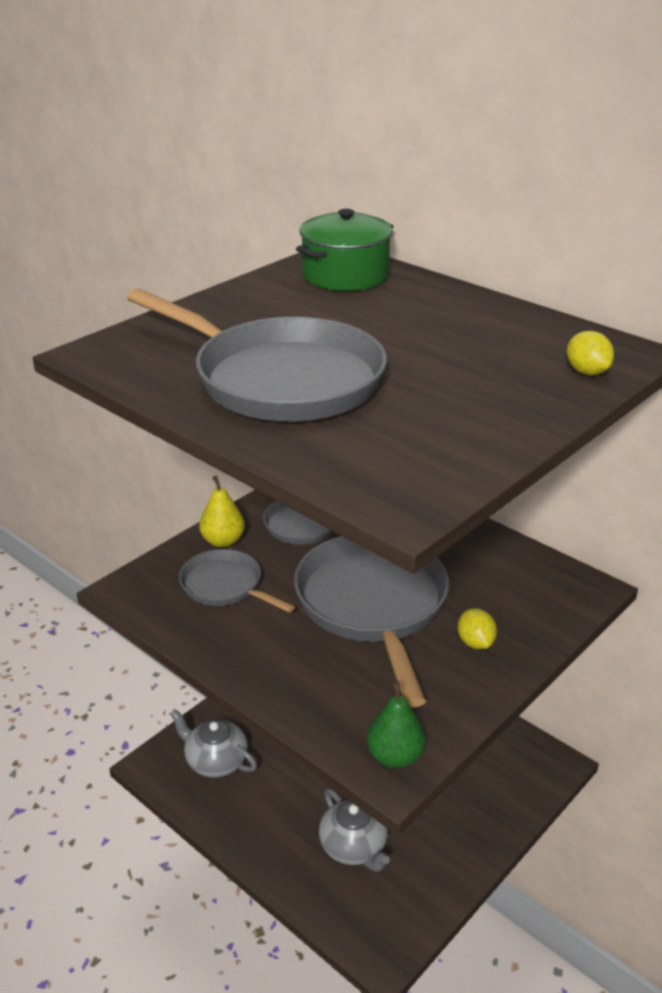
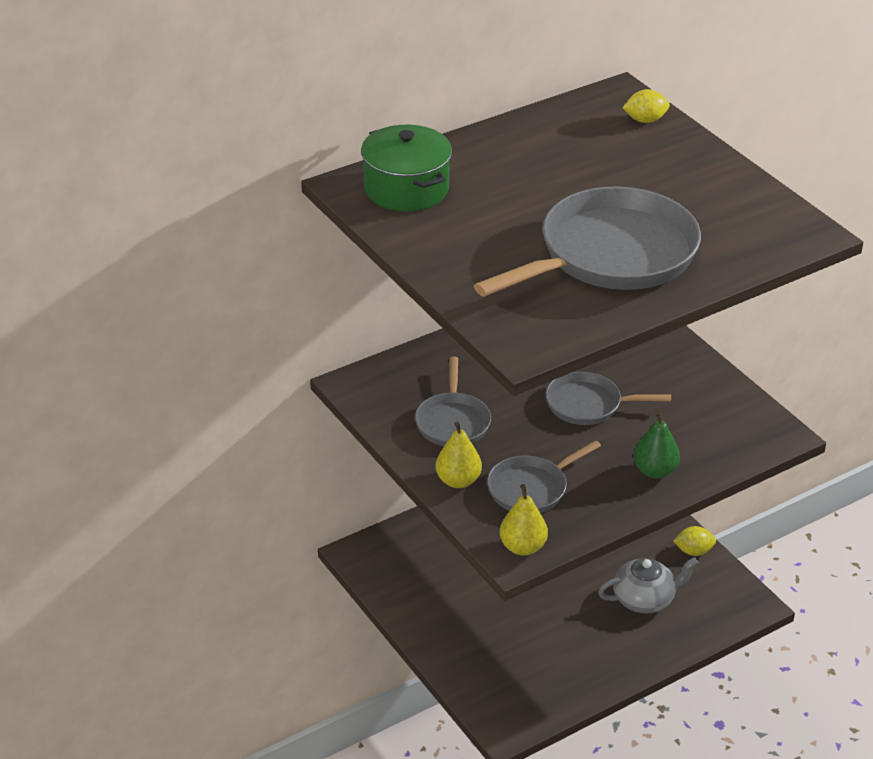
camera: 75 degrees left, 5 degrees up
(138, 593) = (523, 547): none -> yellow pear
(215, 761) = (515, 678): grey teapot -> none
(373, 605) = (588, 405): grey pan -> grey pan, size x0.54
(395, 756) = (764, 429): green pear -> green pear (655, 471)
(475, 642) = (652, 361): yellow lemon -> yellow lemon (693, 551)

